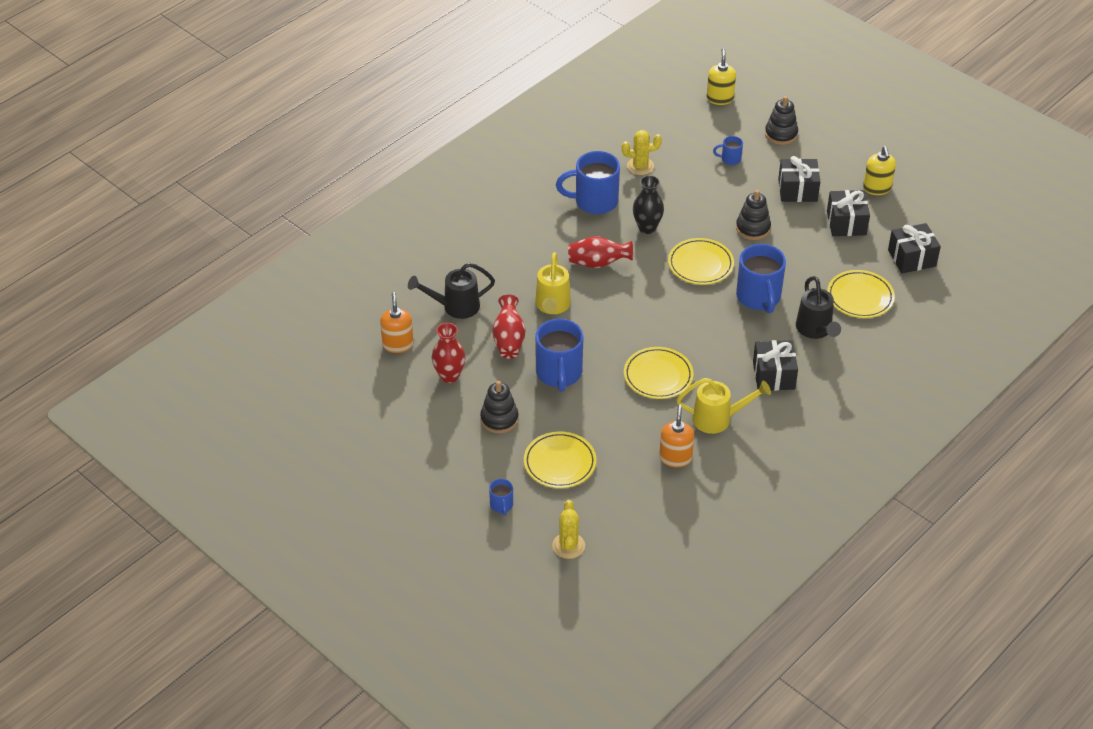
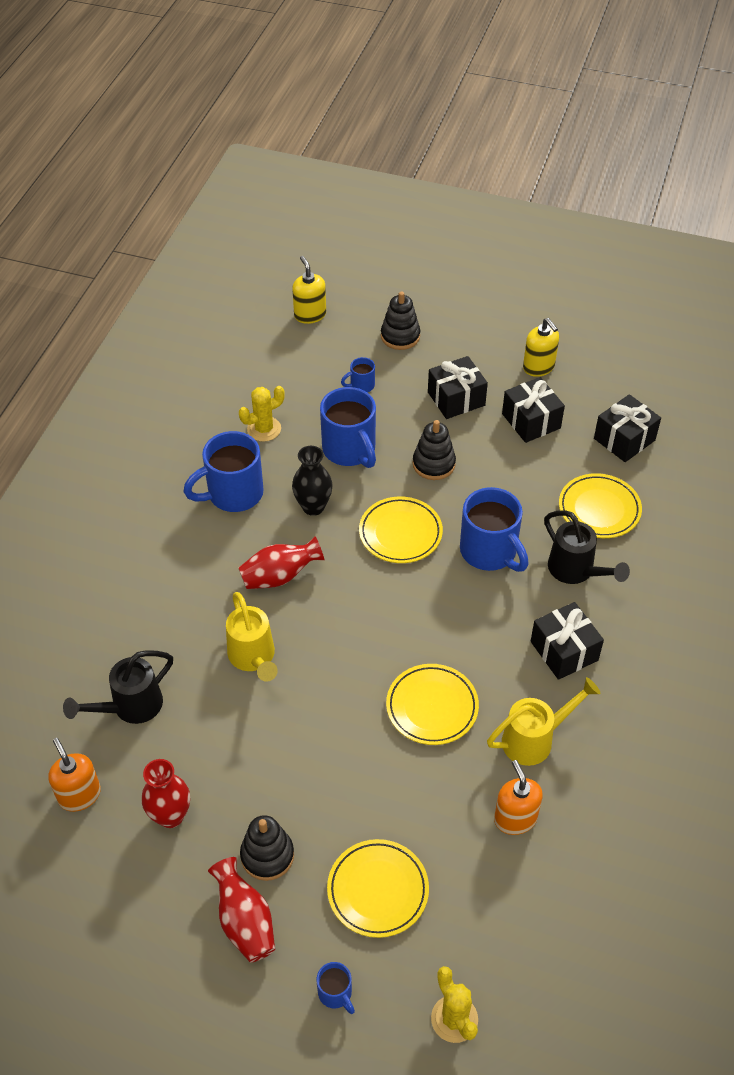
camera: 25 degrees left, 5 degrees up
(509, 340) = (222, 729): red vase -> red vase (245, 921)
(559, 373) = (310, 753): blue mug -> blue mug (350, 450)

